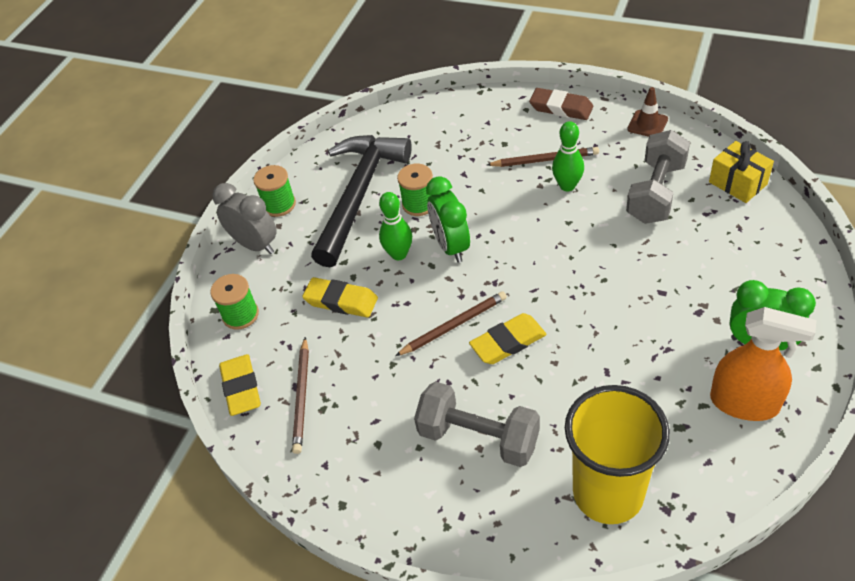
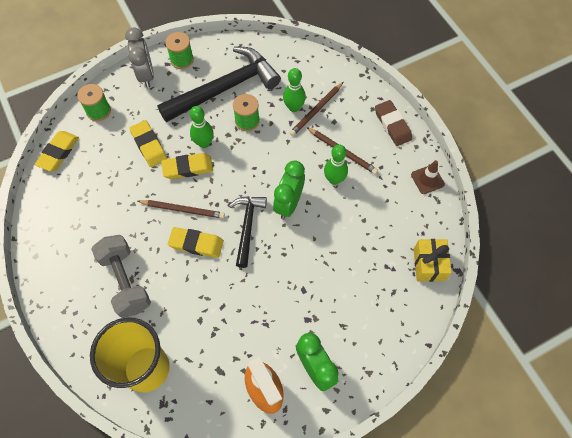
camera: 35 degrees right, 15 degrees up
(302, 397) = (77, 183): brown pencil -> brown pencil (316, 110)
(410, 287) = (188, 168): none -> yellow eraser
(451, 160) = (294, 107): none -> green bowling pin
(451, 246) = (233, 162): green clock -> green clock (289, 204)
(539, 287) = (247, 227): none -> black hammer
(655, 192) = (376, 228): grey dumbbell -> none

